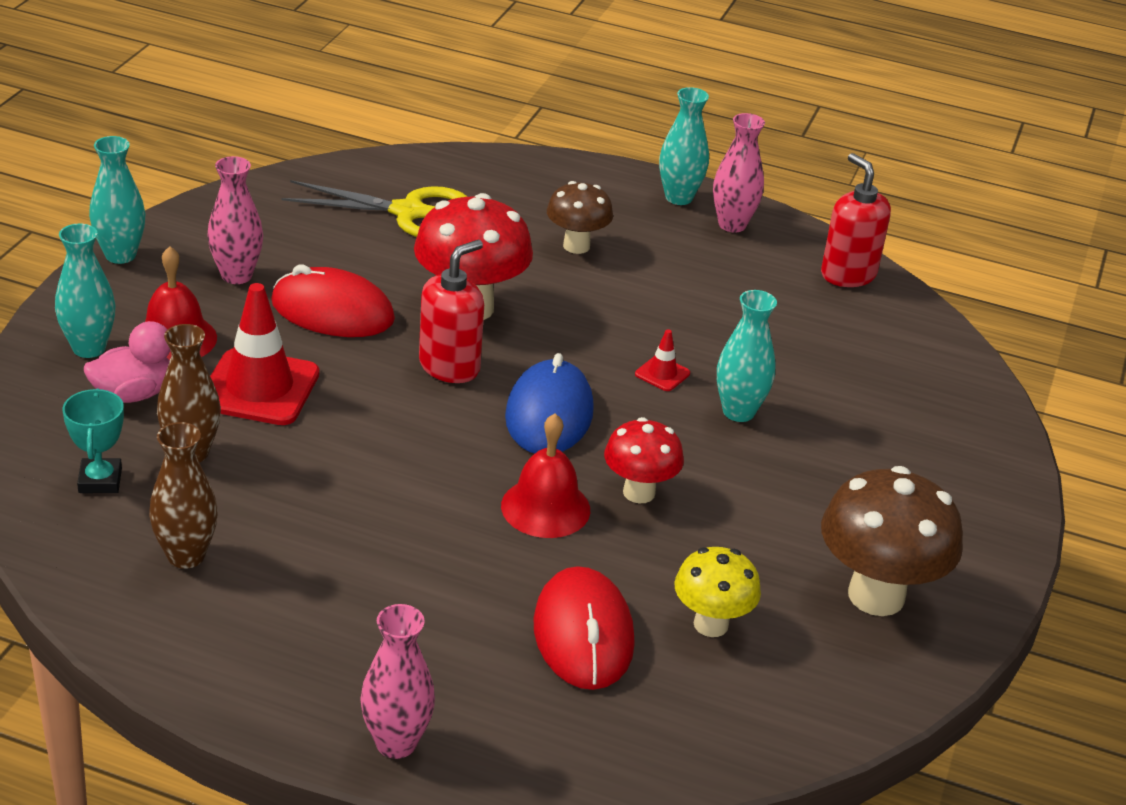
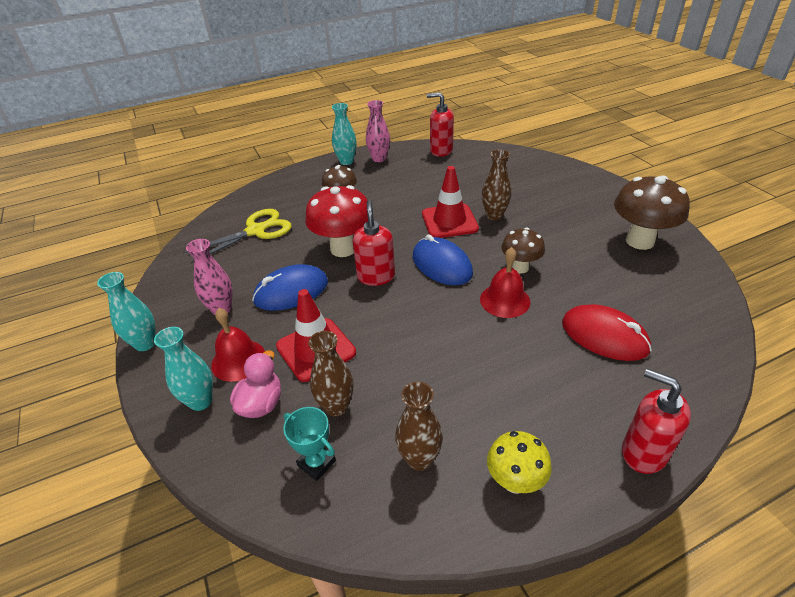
camera: 40 degrees left, 5 degrees up
(332, 311) = (291, 291): red mouse -> blue mouse
(396, 743) = (643, 452): pink vase -> red soap dispenser
(639, 492) = (520, 268): red mushroom -> brown mushroom
(662, 374) = (449, 221): red traffic cone -> red traffic cone, size x2.22
(711, 624) = (625, 293): yellow mushroom -> yellow mushroom (515, 481)
(738, 412) = (494, 215): turquoise vase -> brown vase

